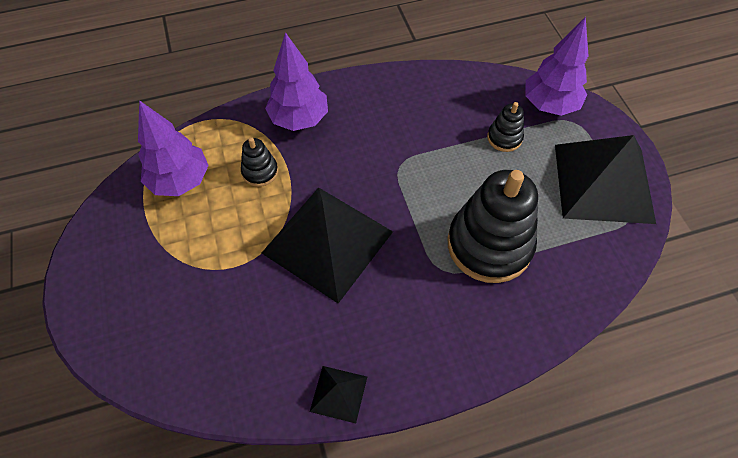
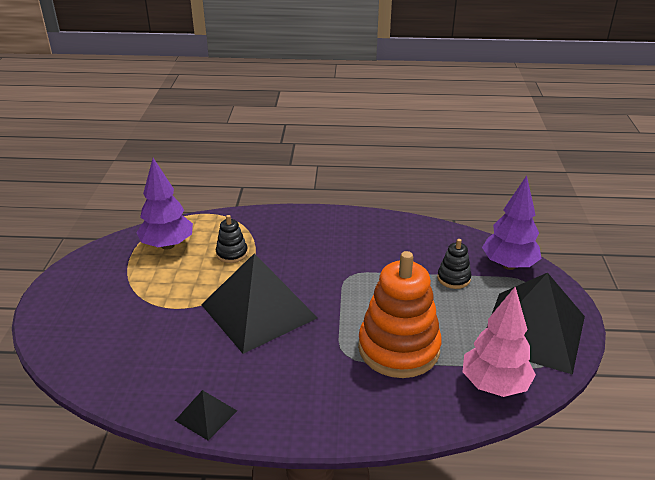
camera: 20 degrees right, 25 degrees down
(299, 119) = (283, 228): purple tree -> none
(489, 245) = (399, 348): black stacking toy -> orange stacking toy
(594, 260) = (494, 385): none -> pink tree

